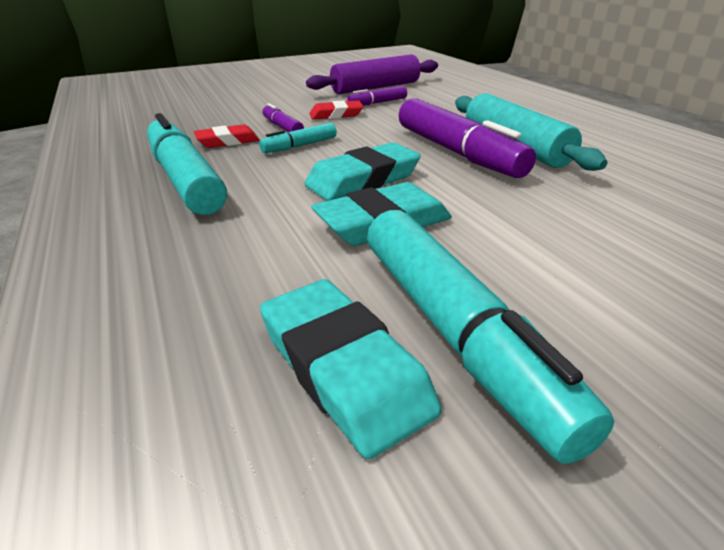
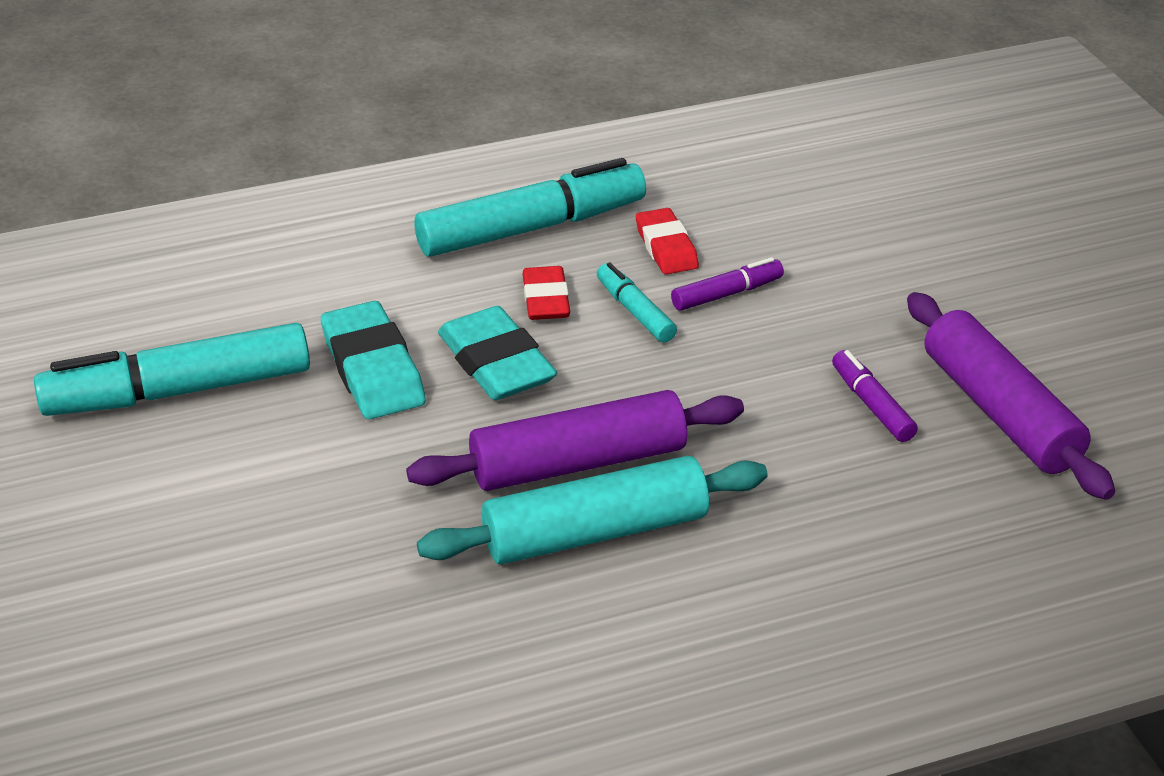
camera: 95 degrees right, 5 degrees up
(336, 115) = (793, 350): red eraser -> red eraser (546, 299)
(344, 369) = (165, 334): turquoise eraser -> none
(457, 152) = (578, 462): purple marker -> purple rolling pin

